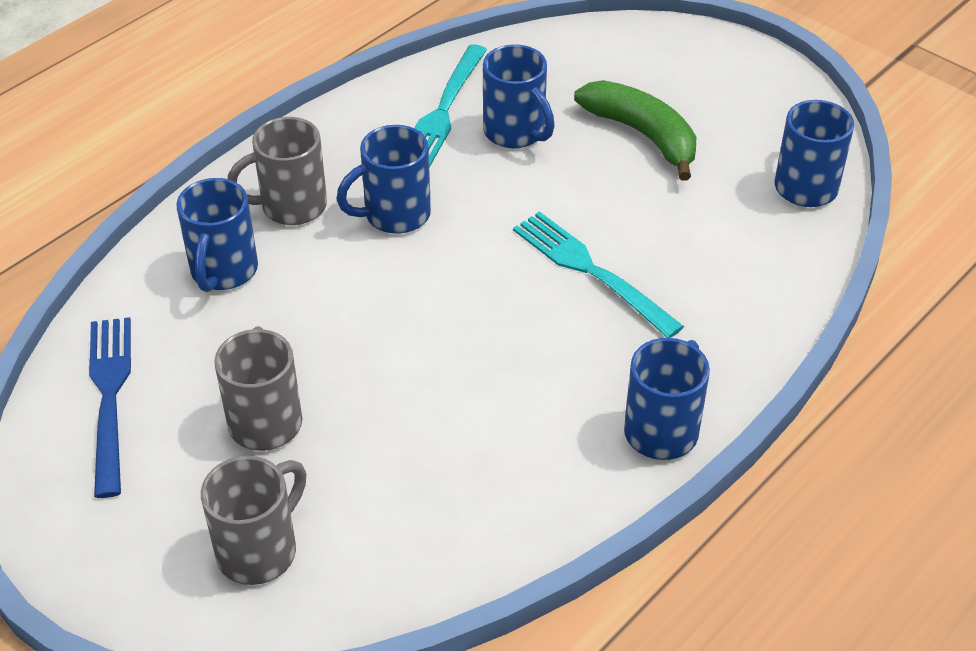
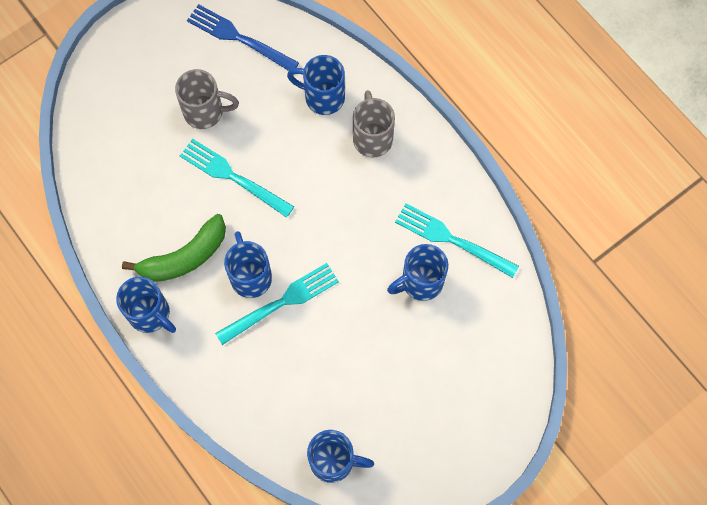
camera: 100 degrees right, 25 degrees up
(110, 397) = (239, 38): blue fork -> blue fork turned 150 degrees counterclockwise
(259, 550) = (123, 103): grey mug -> none
(387, 362) = (233, 177): none -> turquoise fork
(395, 215) = (353, 196): blue mug -> blue mug (250, 276)
(642, 135) = (404, 365): green banana -> green banana (184, 257)

